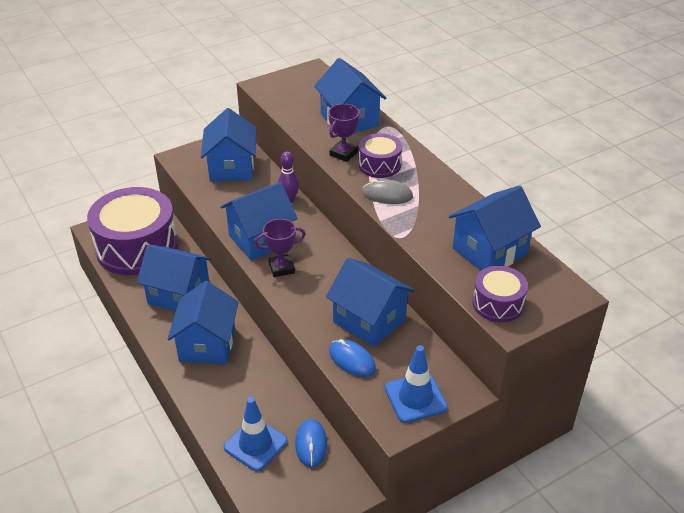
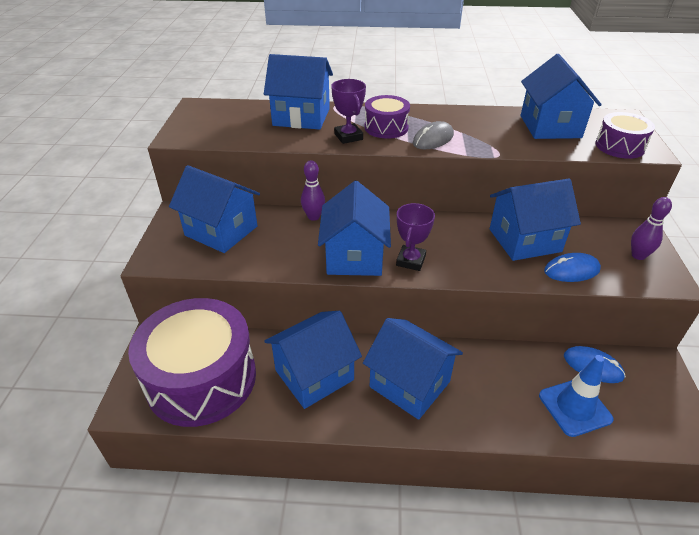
camera: 55 degrees left, 0 degrees up
(415, 398) = (638, 256): blue traffic cone -> purple bowling pin

